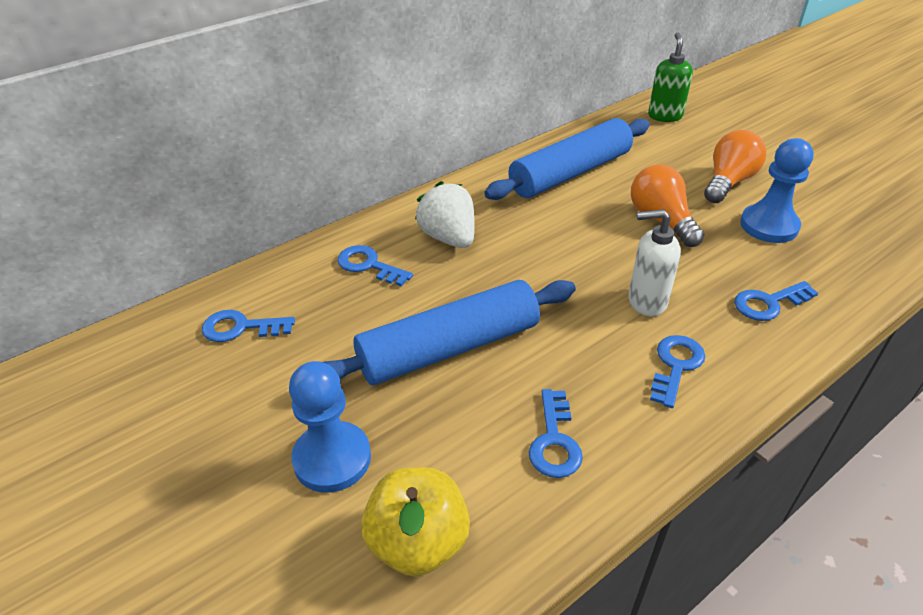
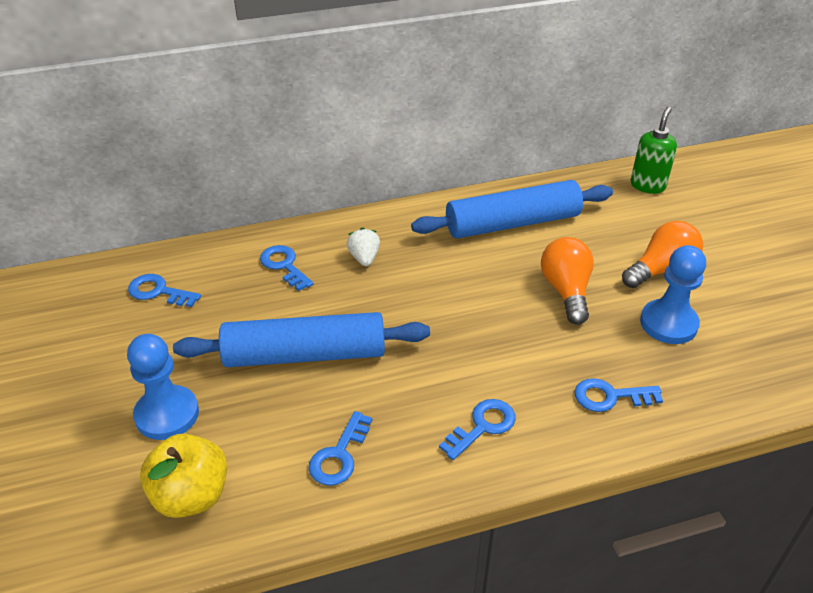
camera: 20 degrees right, 0 degrees up
(449, 238) = (364, 258): white strawberry -> white strawberry, size x0.62
(646, 301) = (497, 363): white soap dispenser -> none

